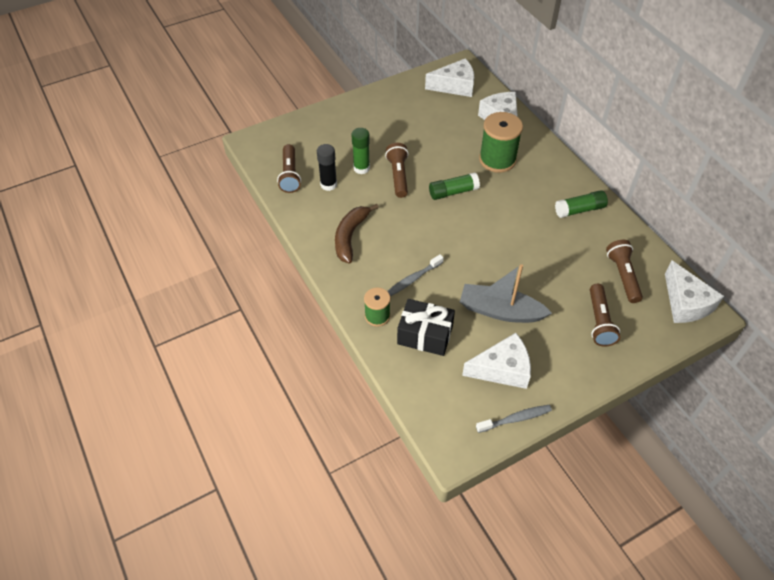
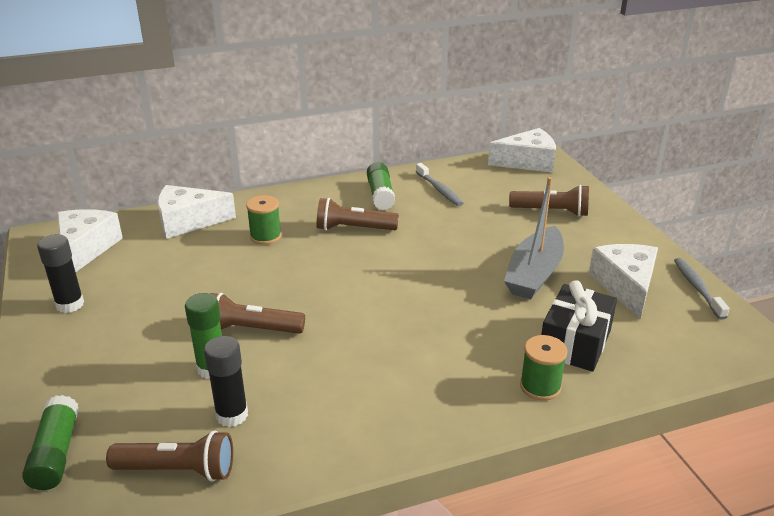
camera: 80 degrees left, 20 degrees down
(350, 236) = (368, 399): brown banana -> none
(400, 98) = (70, 304): none -> black glue stick
(413, 279) = (471, 341): grey toothbrush -> grey toothbrush (439, 190)
(453, 192) = (311, 281): green glue stick -> green glue stick (56, 453)
(497, 159) = (265, 236): green spool -> green spool, size x0.58
(623, 276) = (487, 187): brown flashlight -> brown flashlight (353, 228)

